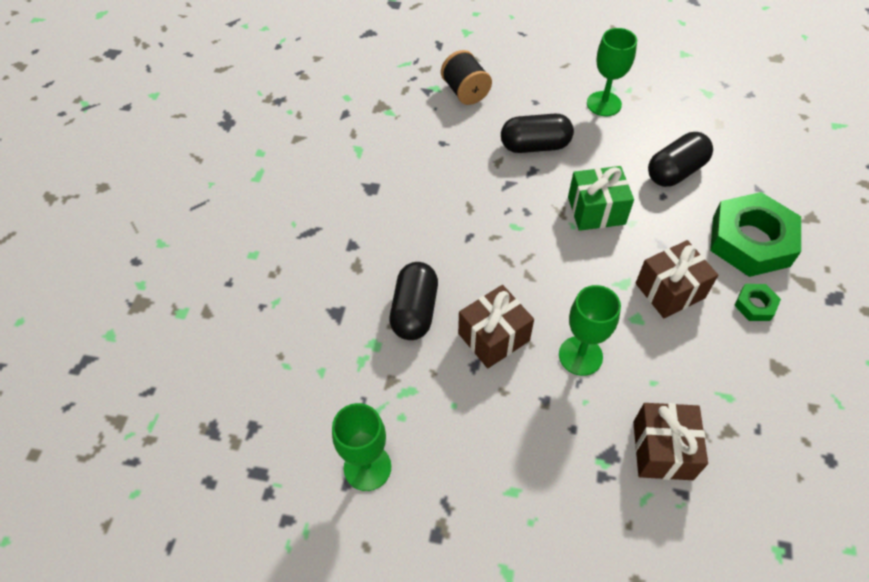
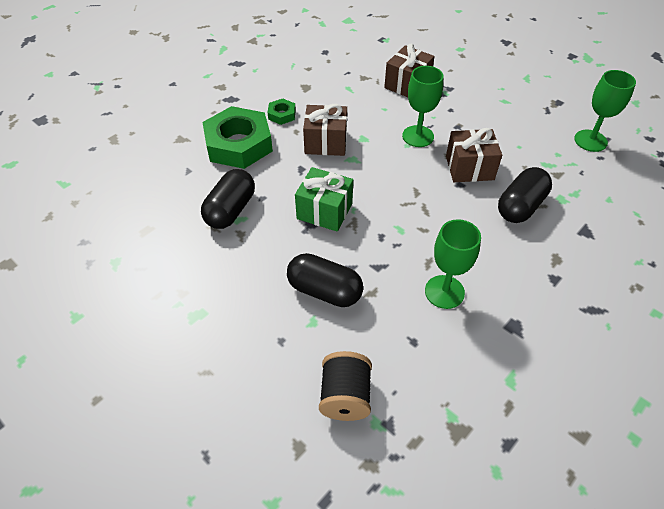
camera: 150 degrees left, 5 degrees down
(604, 104) = (218, 301): green goblet -> green goblet (444, 292)
(675, 171) = (231, 210): black capsule -> black capsule turned 60 degrees counterclockwise

